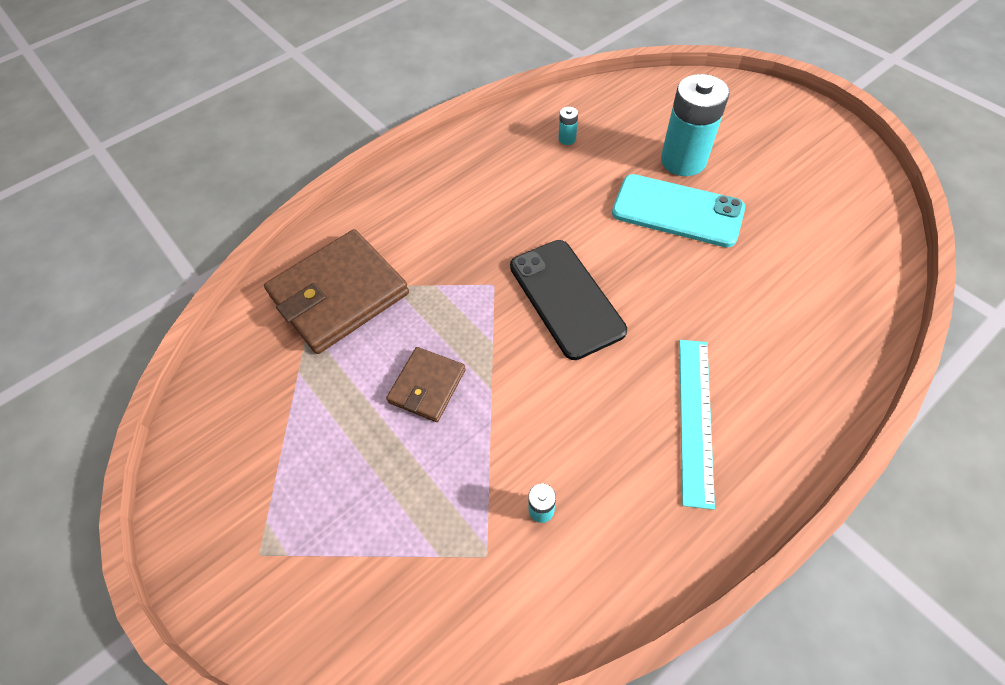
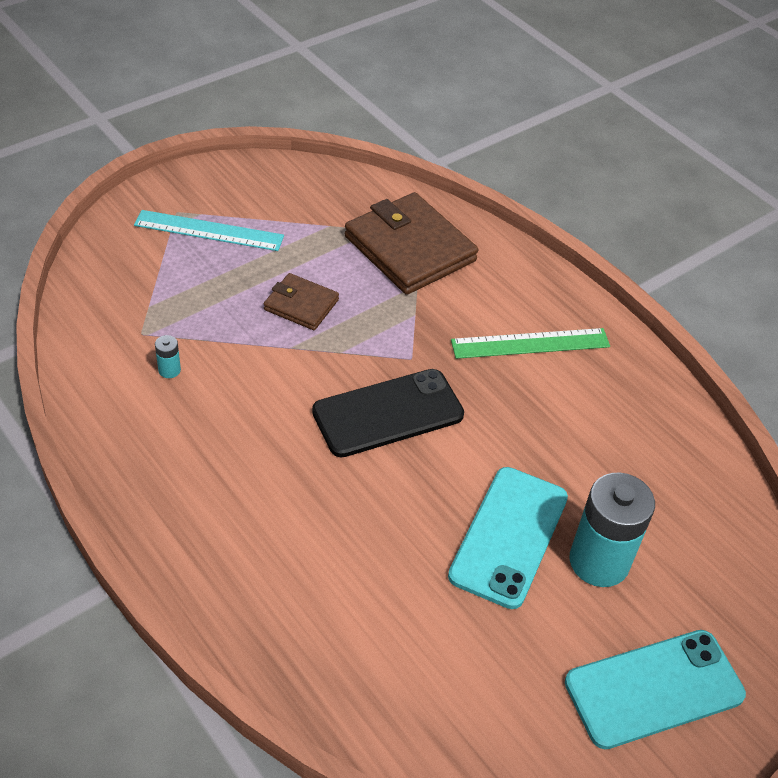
camera: 85 degrees right, 10 degrees down
(466, 200) = (530, 344): none -> green ruler
(567, 139) = (635, 445): turquoise battery -> none
(695, 418) = (231, 494): turquoise ruler -> turquoise ruler (209, 230)
(777, 136) = (654, 689): none -> turquoise phone

